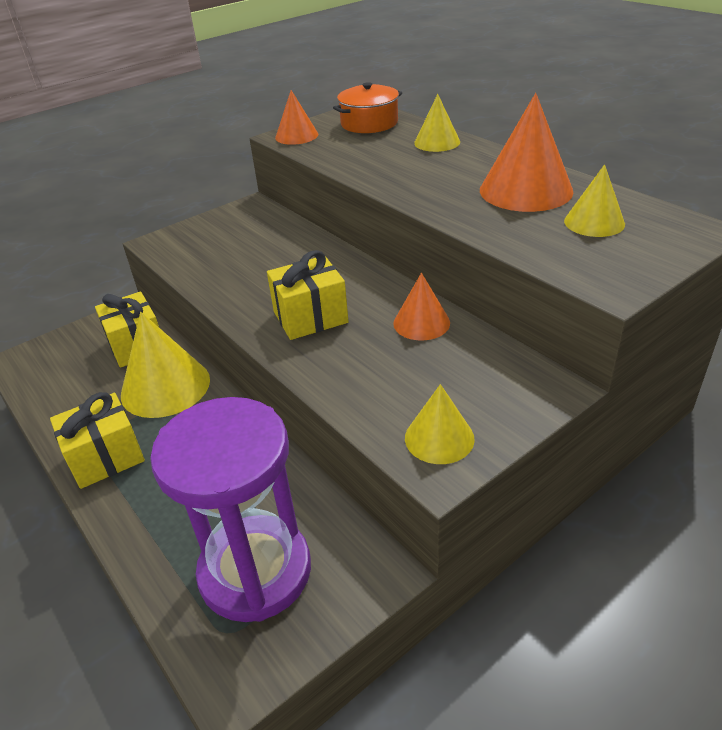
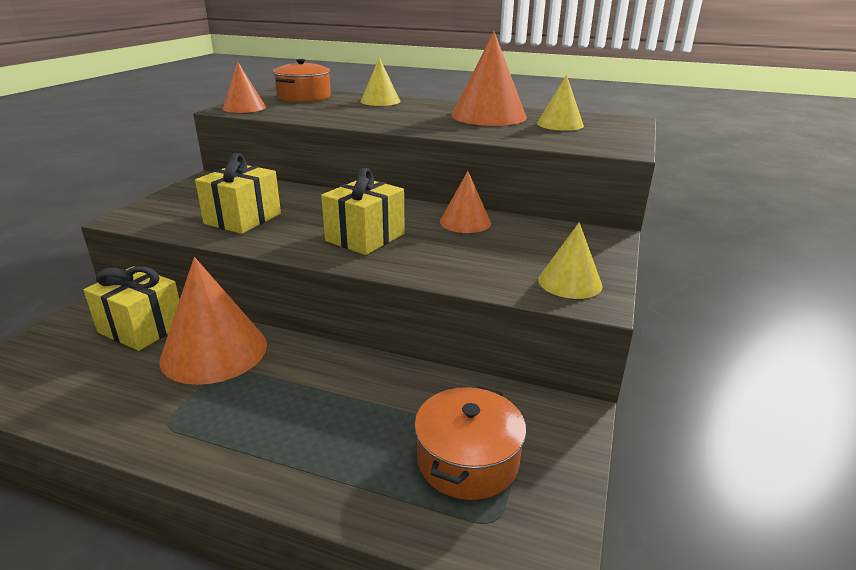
camera: 35 degrees left, 10 degrees down
(106, 457) = (199, 431): yellow gift -> yellow gift (243, 219)
(165, 387) = (214, 351): yellow cone -> orange cone
(255, 571) = (468, 460): purple hourglass -> orange pot

